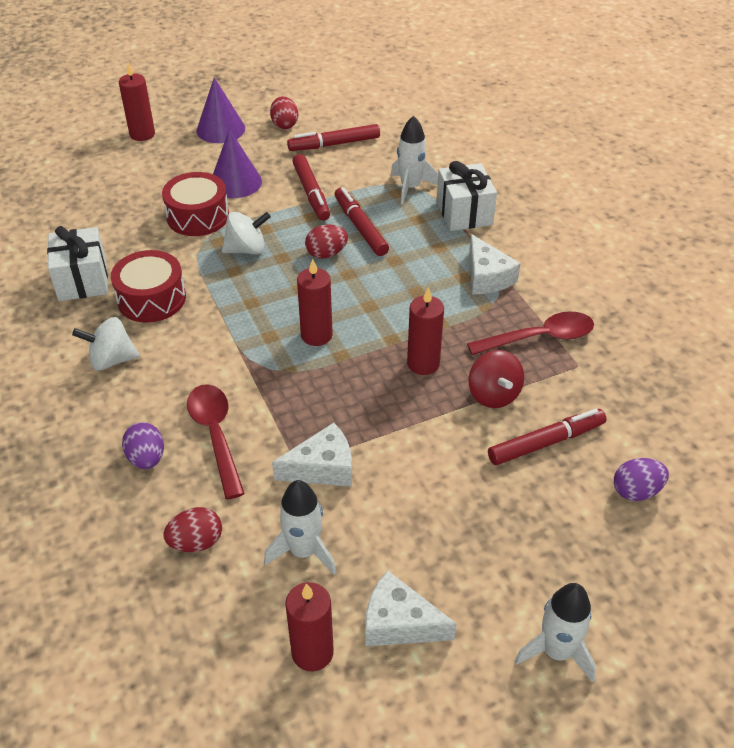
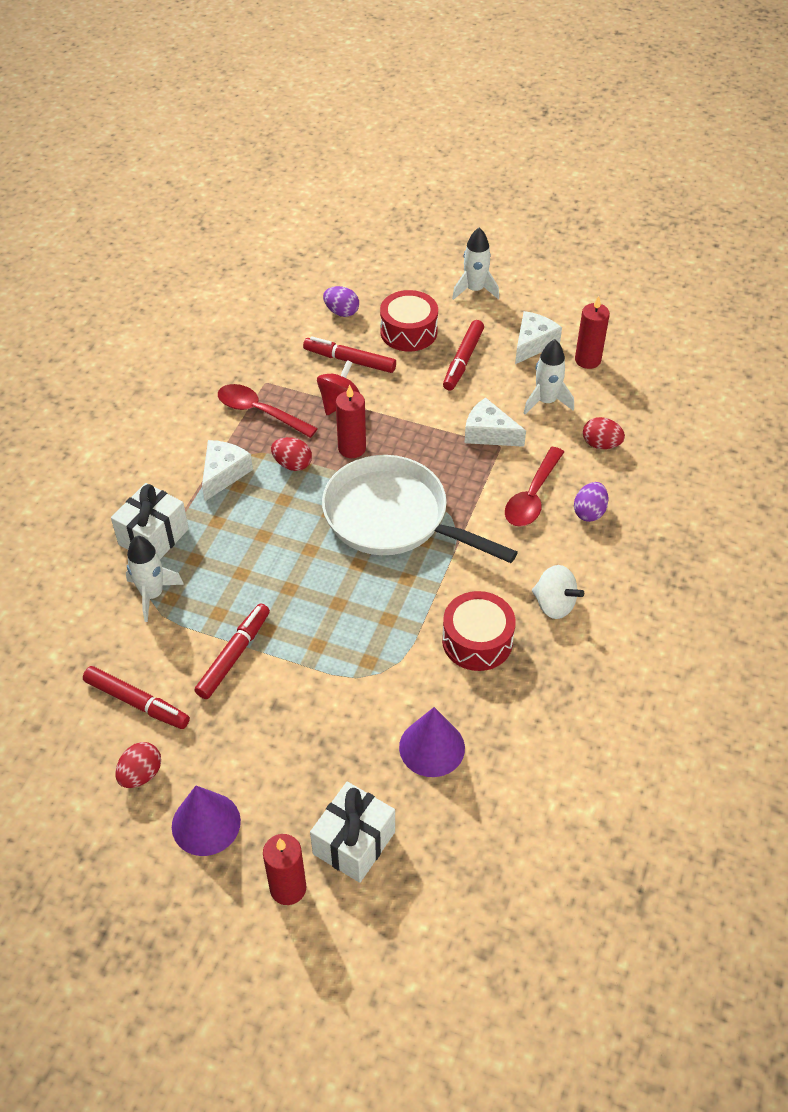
camera: 135 degrees left, 5 degrees up
(82, 280) = (516, 706): white gift -> white gift (354, 843)
(198, 216) = (355, 706): red drum -> red drum (408, 332)
(235, 182) = (278, 725): purple cone -> purple cone (432, 747)
(247, 249) = (355, 634): white spinning top -> none
(316, 335) = (393, 517): red candle -> white pan
(326, 254) = (302, 580): red egg -> red egg (292, 464)
(360, 227) = (245, 586): red marker -> red marker (463, 360)
(399, 623) = (533, 343): white cheese -> white cheese turned 120 degrees counterclockwise

